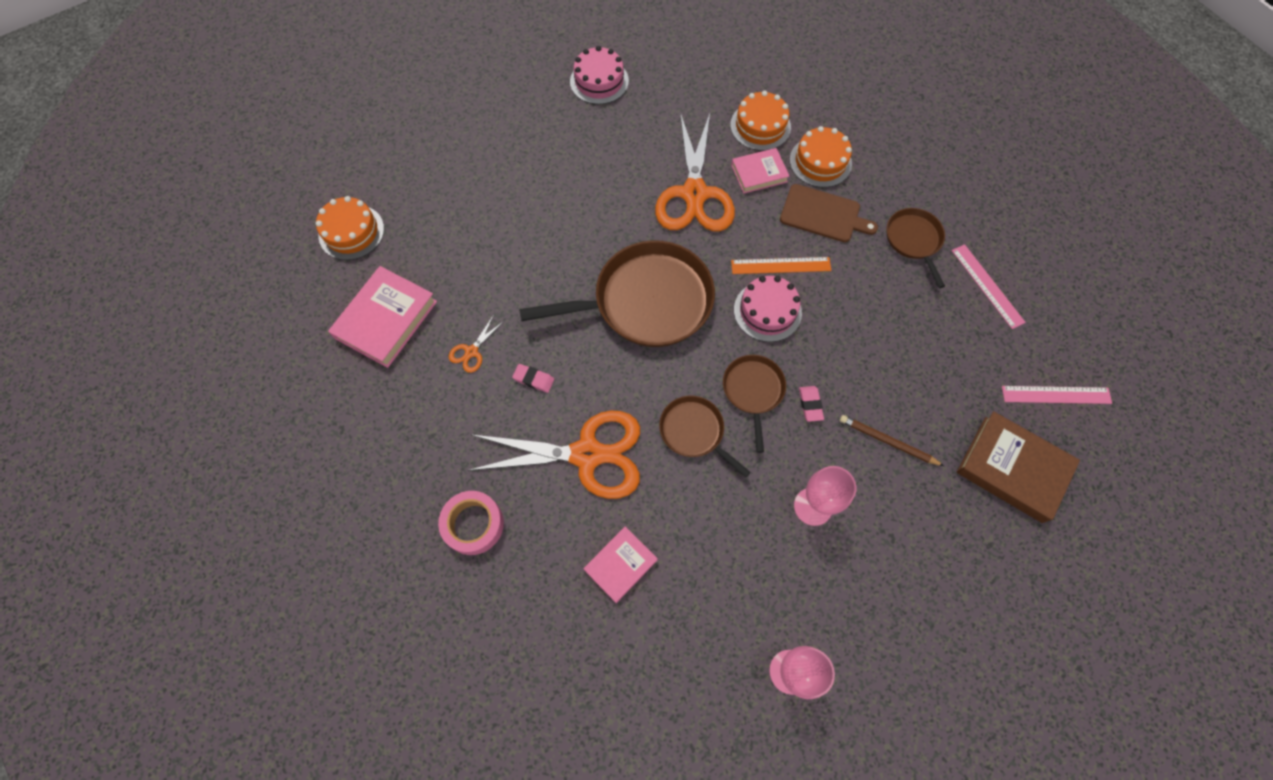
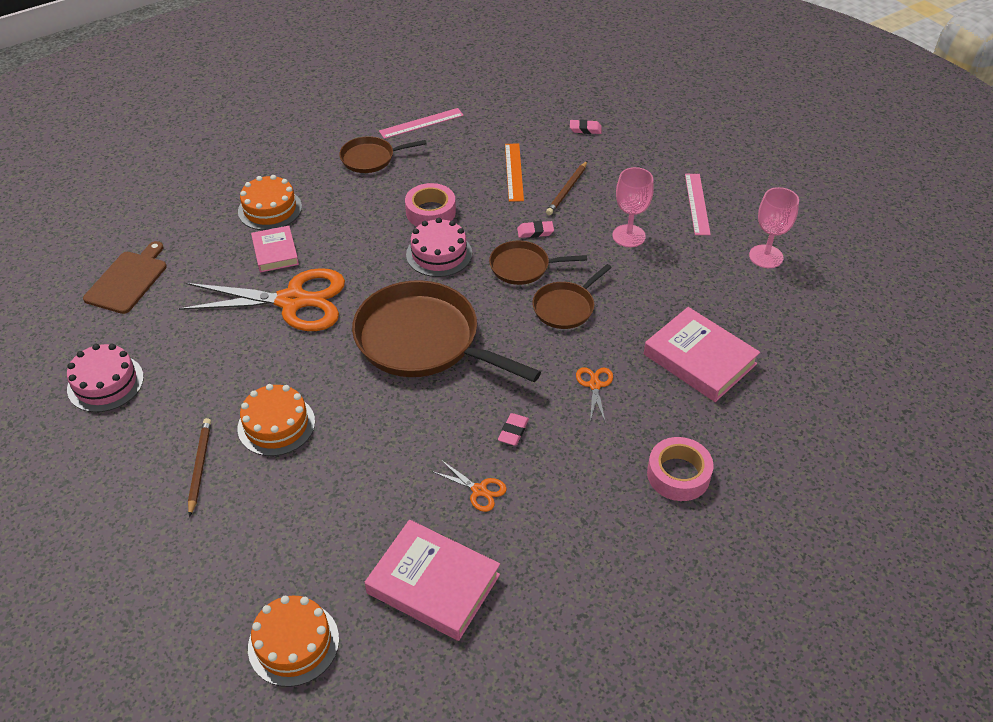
camera: 90 degrees left, 20 degrees down
(512, 154) = (200, 467): none -> brown pencil
(587, 454) = (595, 385): orange scissors -> orange scissors, size x0.41
(620, 565) = (699, 359): pink book -> pink book, size x1.64
(646, 301) = (423, 340): brown pan -> brown pan turned 45 degrees counterclockwise
(760, 126) = (213, 248): orange cake -> orange cake (276, 425)
(781, 266) = (389, 242): orange ruler -> orange ruler (514, 172)
(823, 214) = (334, 211): brown cutting board -> brown cutting board (128, 280)
(832, 301) = (430, 212): none -> pink tape
(1012, 469) = (585, 129): brown book -> pink eraser
(1056, 395) = (522, 101): pink ruler -> pink ruler (697, 204)

